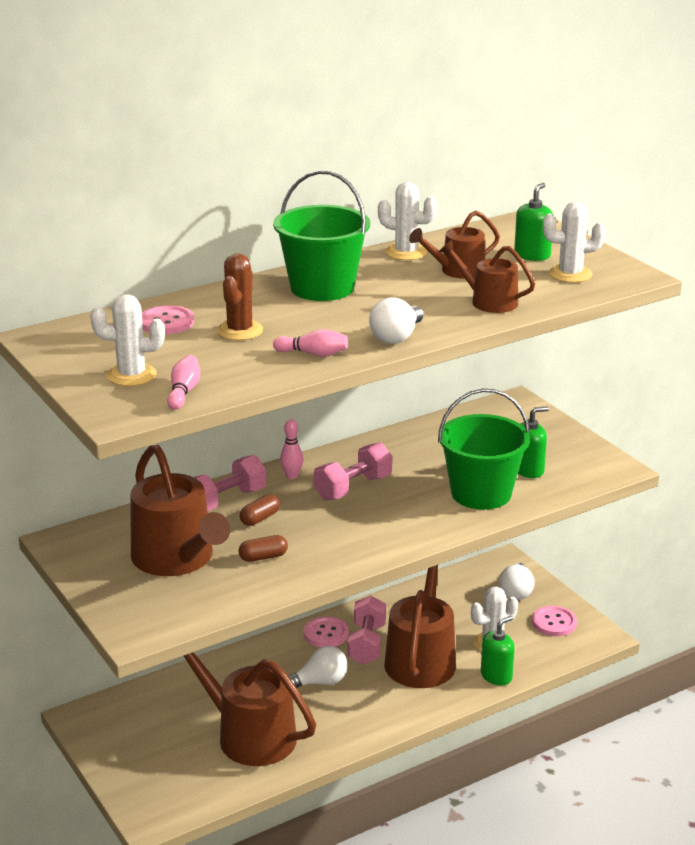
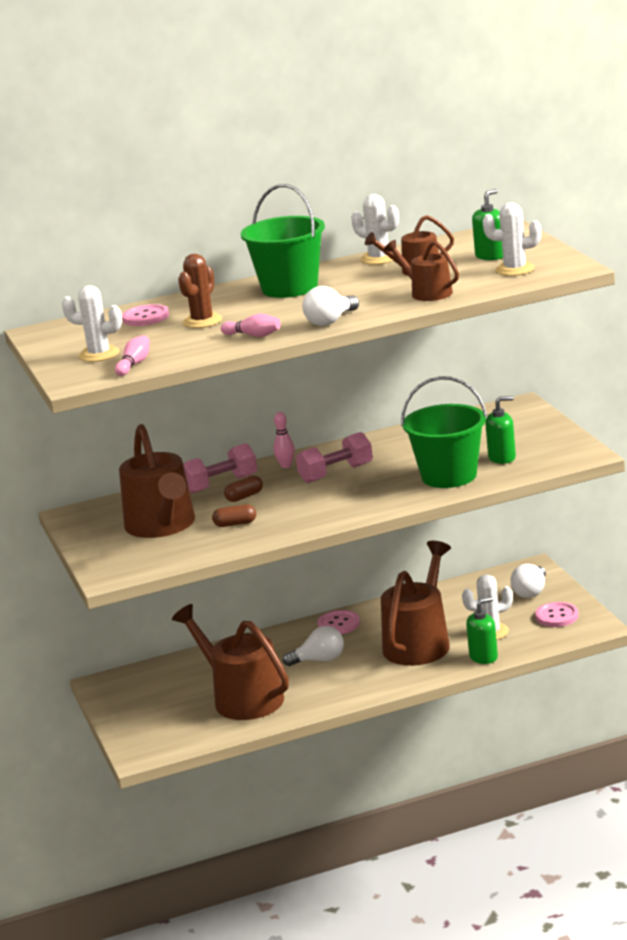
camera: 15 degrees right, 5 degrees down
(367, 644) = (373, 632): pink dumbbell -> none

